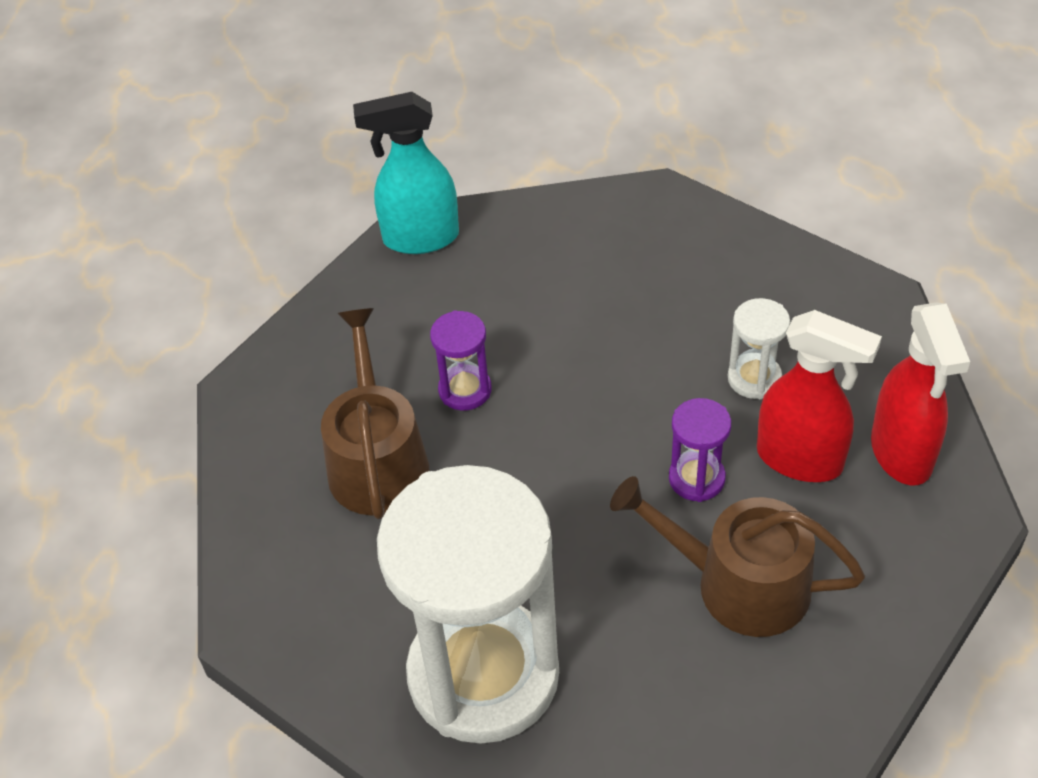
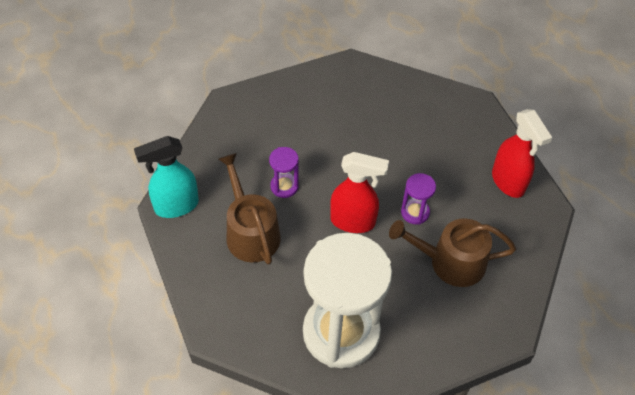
camera: 20 degrees left, 5 degrees up
(420, 238) = (233, 106): turquoise spray bottle -> turquoise spray bottle (176, 206)
(754, 378) = (427, 155): white hourglass -> none
(800, 460) = (462, 194): red spray bottle -> red spray bottle (353, 221)

